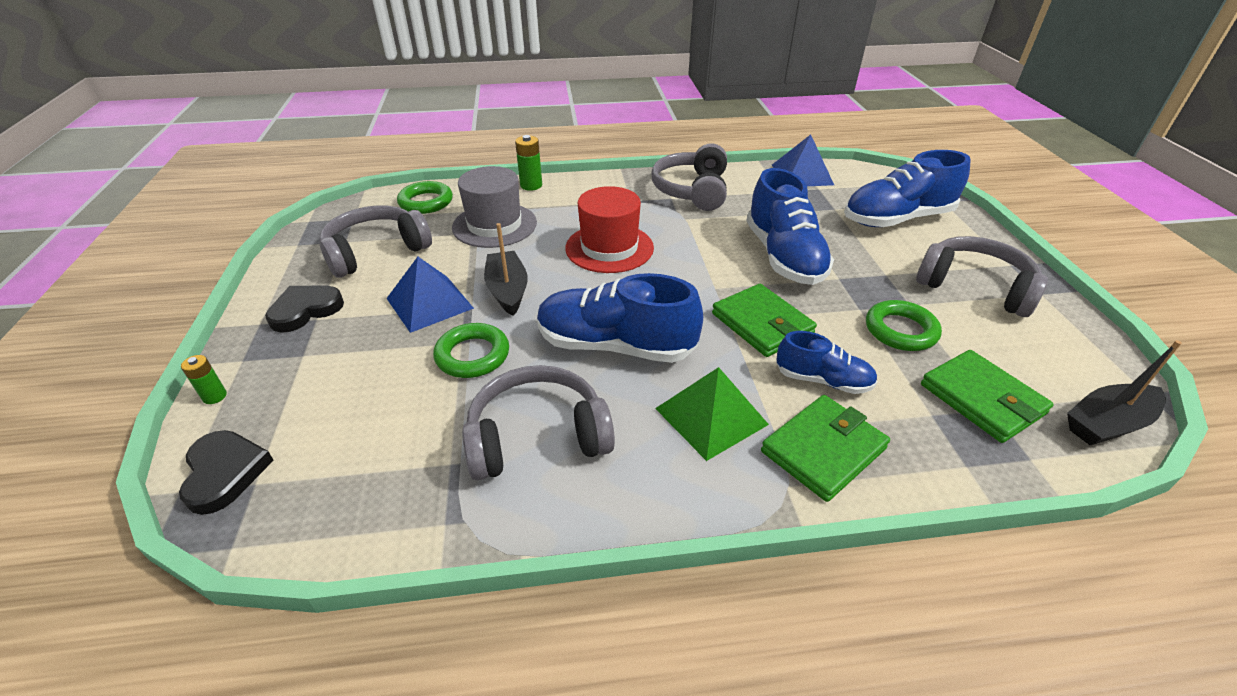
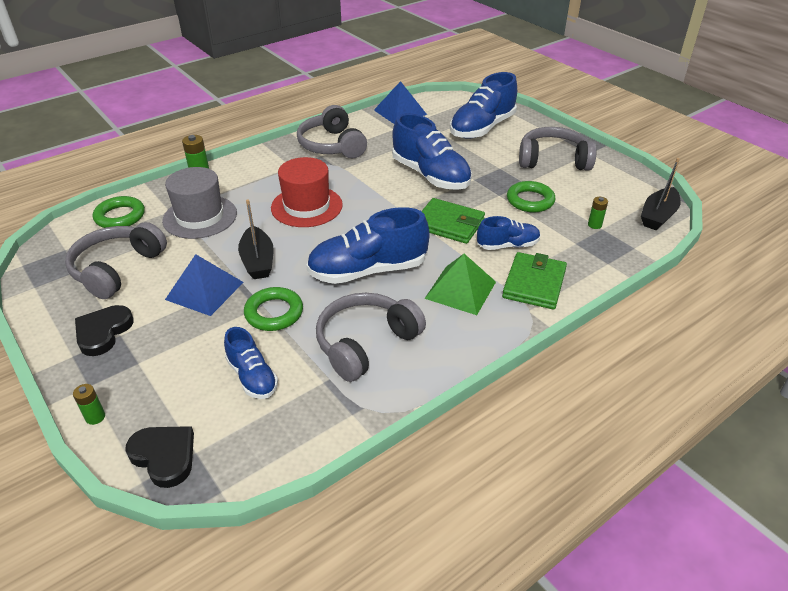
camera: 30 degrees left, 0 degrees up
(385, 421) = (252, 377): none -> blue shoe
(508, 290) = (258, 261): black boat -> black boat turned 150 degrees counterclockwise
(982, 399) = (594, 225): green wallet -> green battery

